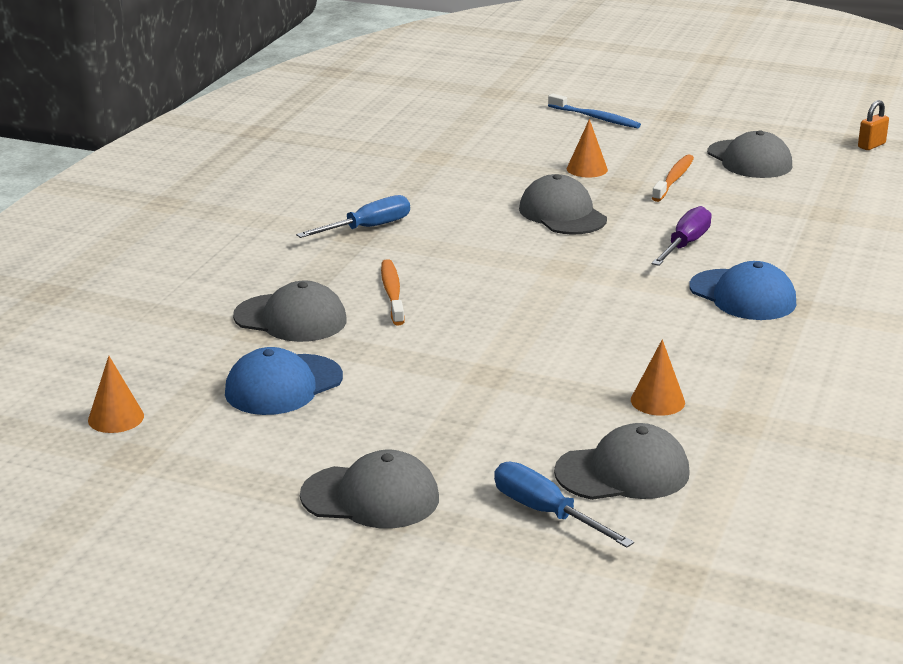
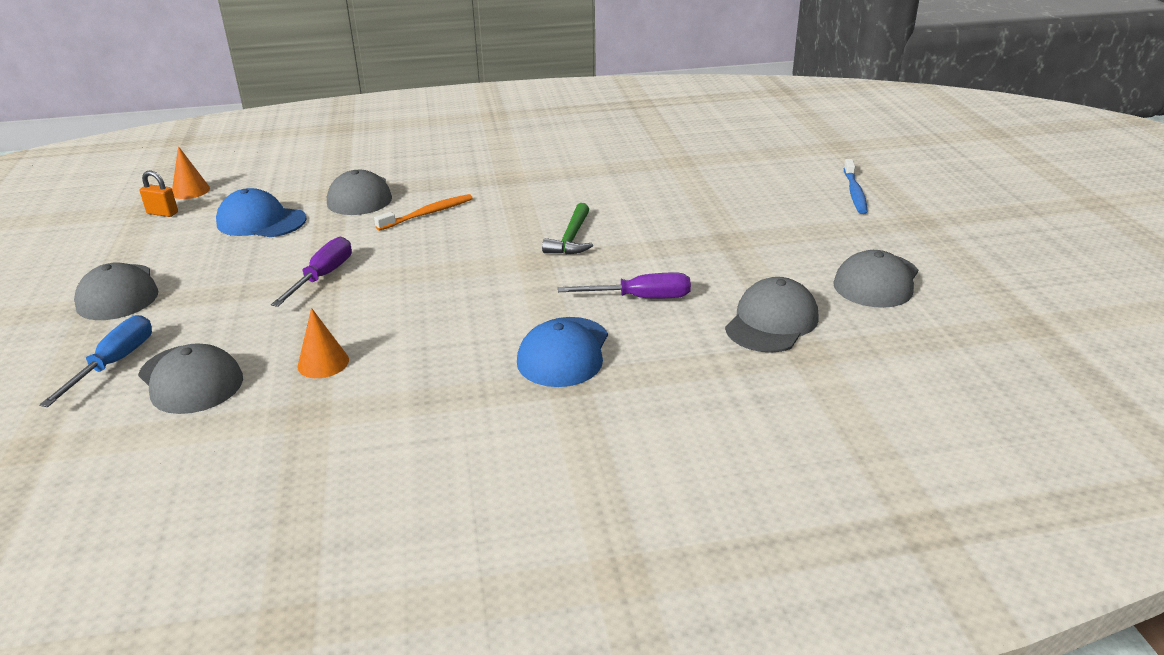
camera: 60 degrees right, 5 degrees up
(367, 228) = (525, 176): blue screwdriver -> none
(475, 372) = (323, 276): none -> purple screwdriver
(540, 242) = (571, 239): none -> green hammer
(562, 214) = (637, 232): grey cap -> grey cap (771, 322)
(587, 169) = (741, 218): orange cone -> none
(673, 179) = (775, 258): orange toothbrush -> none
(871, 145) = (1028, 336): orange padlock -> orange padlock (162, 213)

